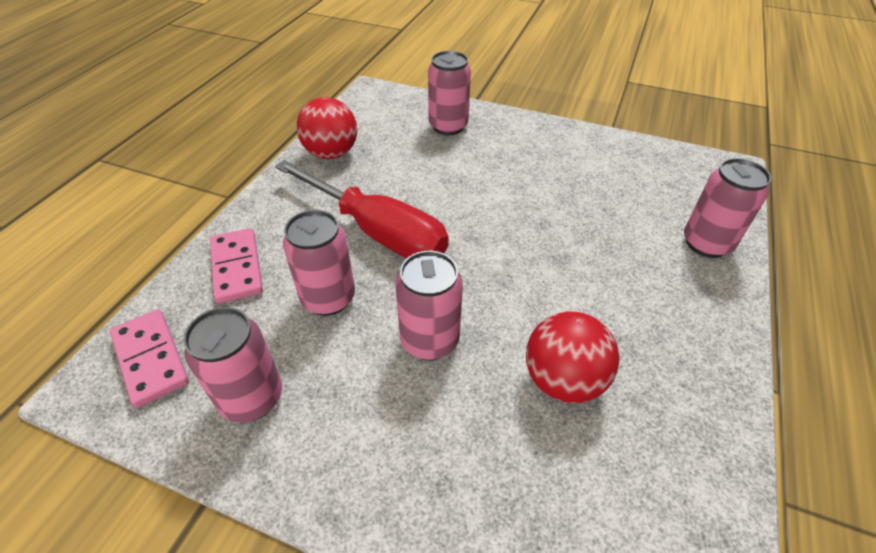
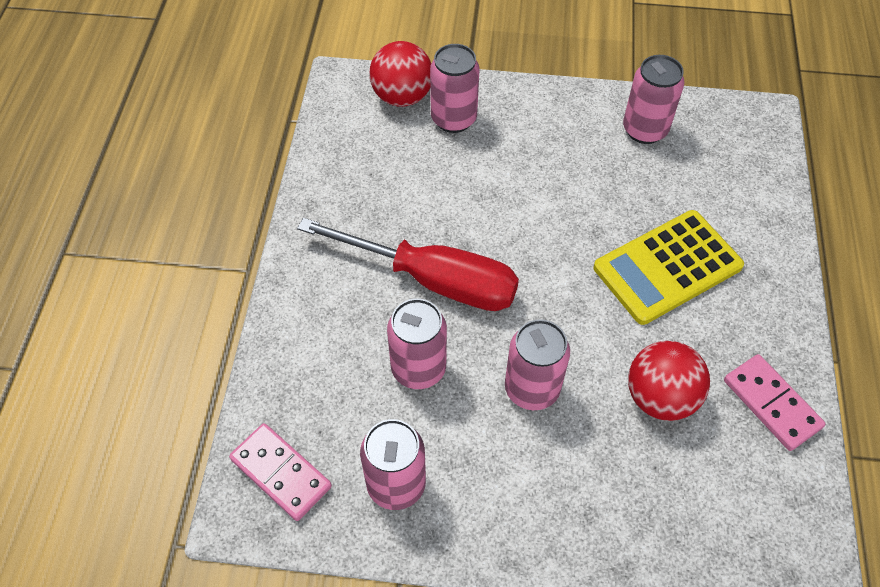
camera: 15 degrees left, 10 degrees up
(237, 267) = (310, 357): pink domino -> pink domino (771, 404)
(331, 153) = (338, 187): red ball -> red ball (402, 96)
(604, 264) = (667, 267): none -> yellow calculator
(706, 243) = (756, 220): pink can -> pink can (644, 130)

